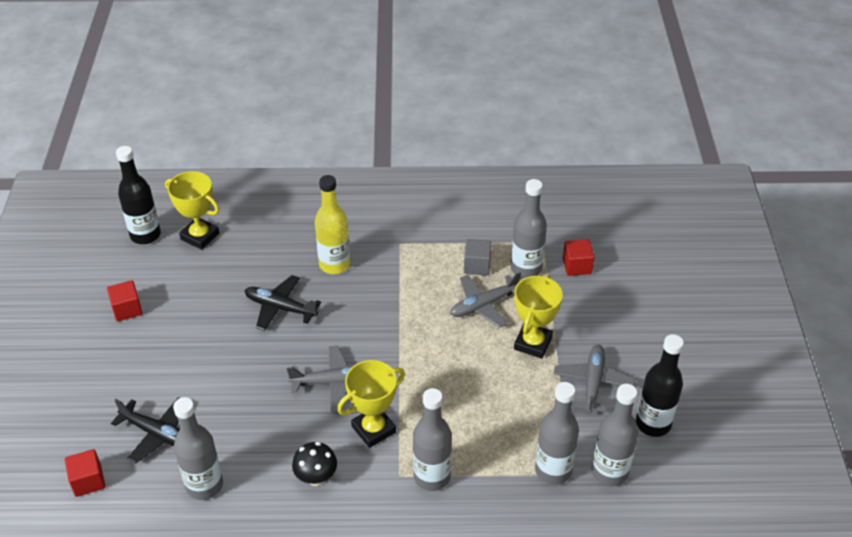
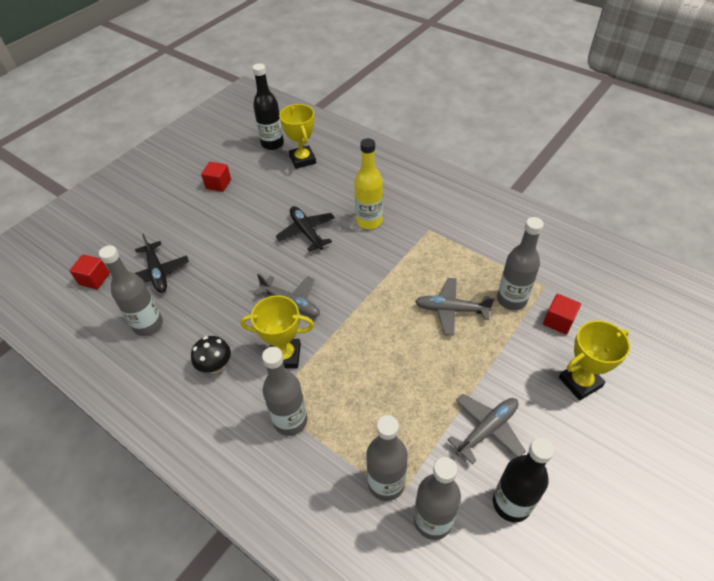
camera: 40 degrees right, 5 degrees up
(477, 266) = (473, 276): grey cube -> none
(532, 343) = (464, 363): yellow trophy -> yellow trophy (580, 382)

